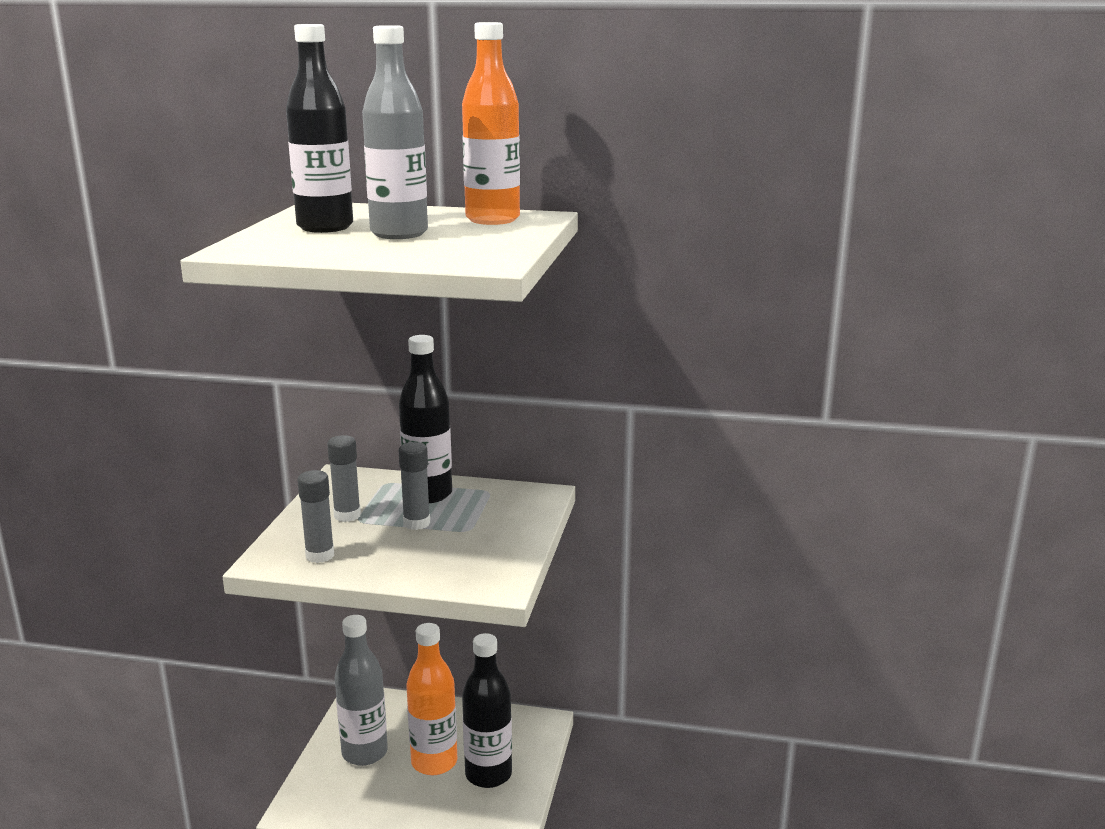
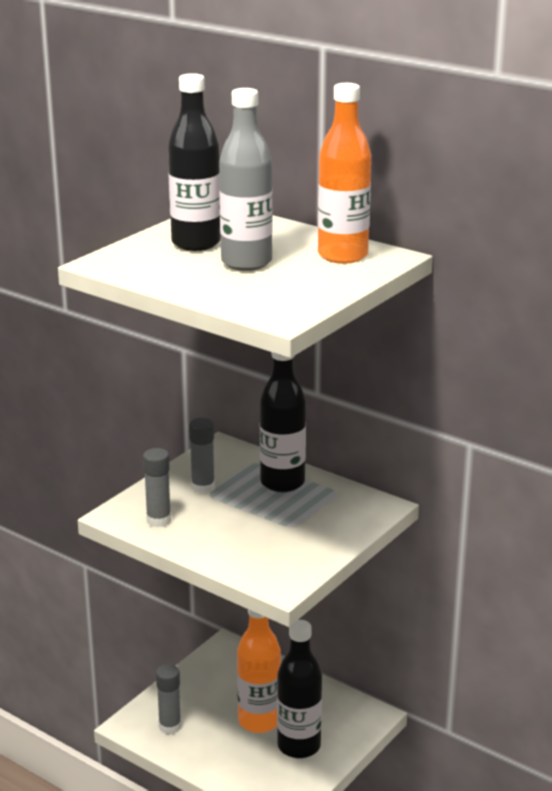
camera: 25 degrees right, 5 degrees up
(364, 753) = (206, 695): grey bottle -> none
(416, 523) = (254, 509): grey glue stick -> grey glue stick (170, 726)

